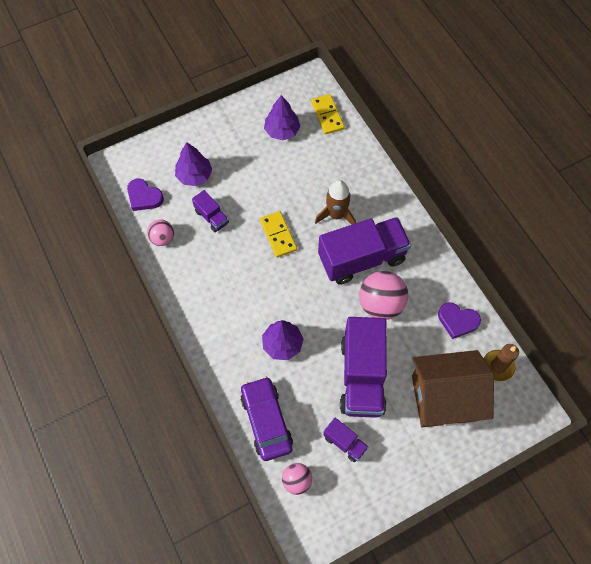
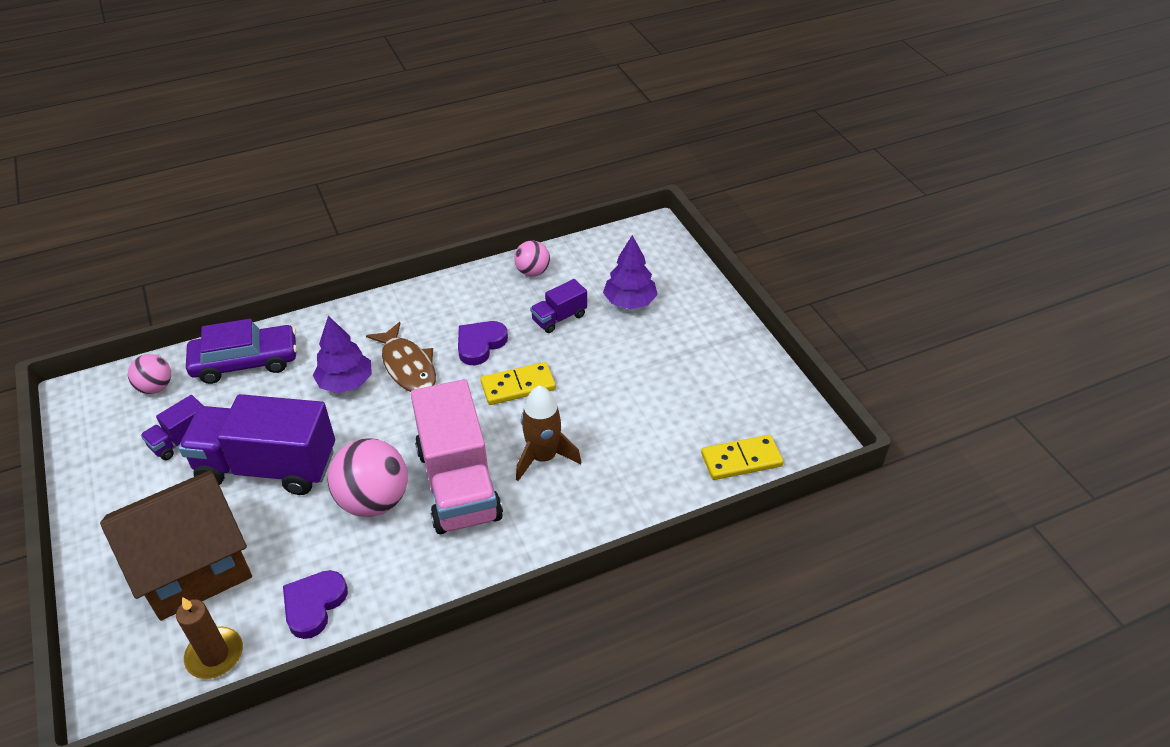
camera: 95 degrees right, 20 degrees down
(144, 197) = (599, 255): purple heart -> purple heart (480, 344)
(264, 306) = (407, 366): none -> brown fish
(282, 131) = (708, 400): purple tree -> none
(362, 258) = (459, 484): purple truck -> pink truck
(444, 398) = (194, 567): brown house -> brown house turned 60 degrees clockwise

